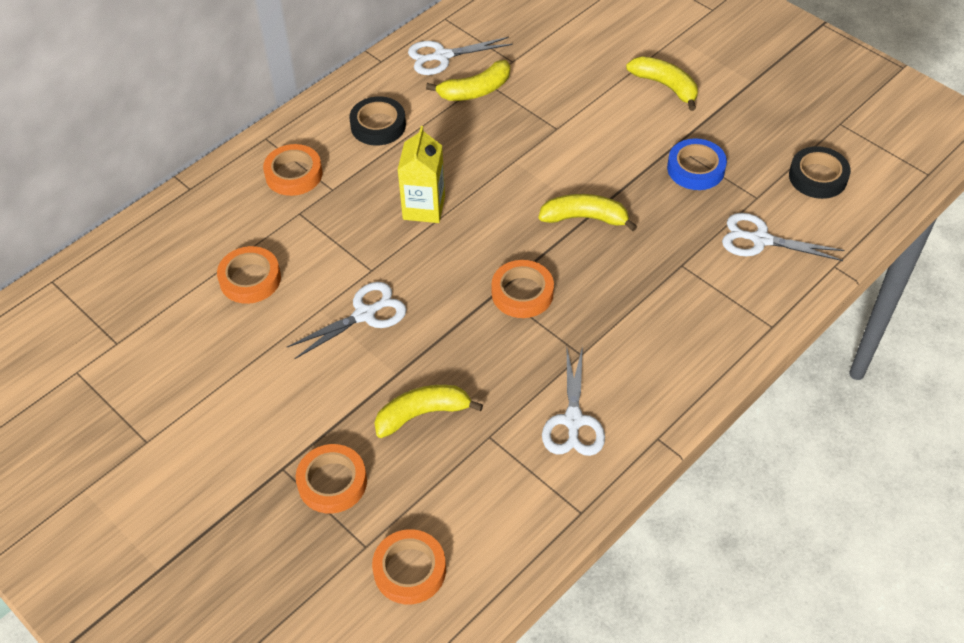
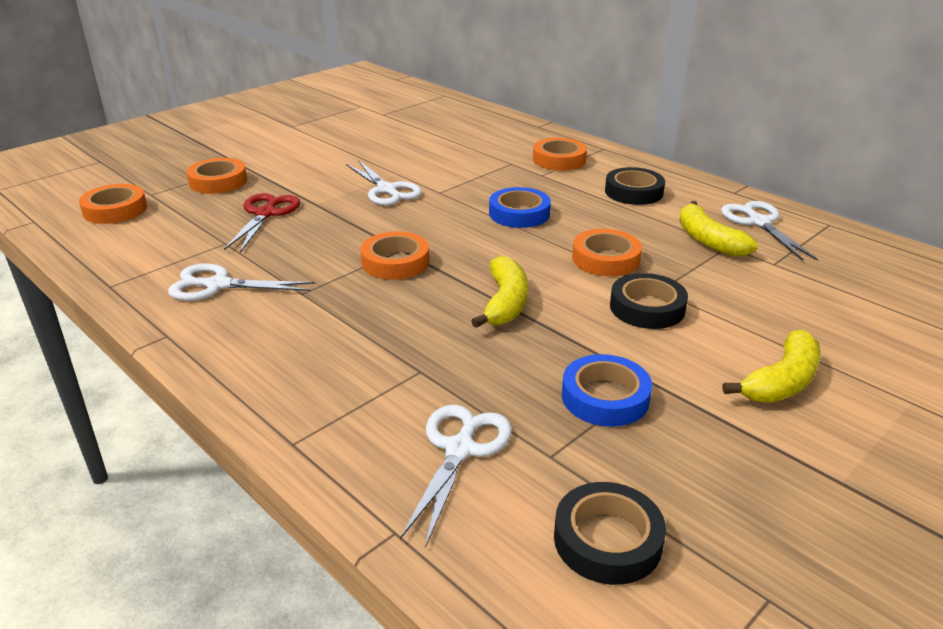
camera: 90 degrees right, 20 degrees down
(250, 279) = (436, 149): orange tape -> orange tape (605, 259)
(422, 414) = (266, 214): yellow banana -> red scissors
(424, 208) = (519, 213): yellow carton -> blue tape
(584, 138) = (647, 308): none -> black tape

